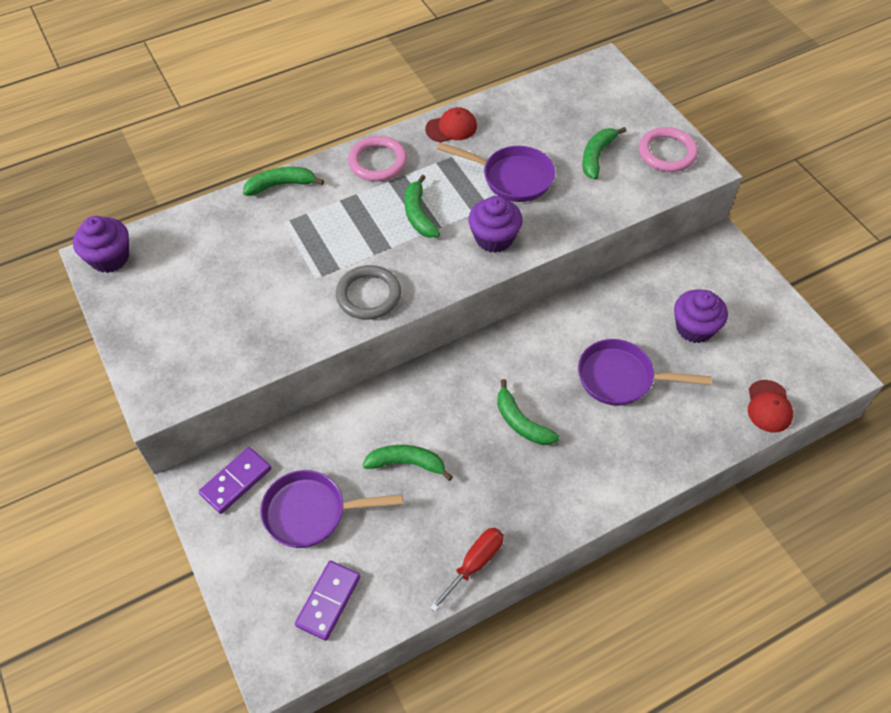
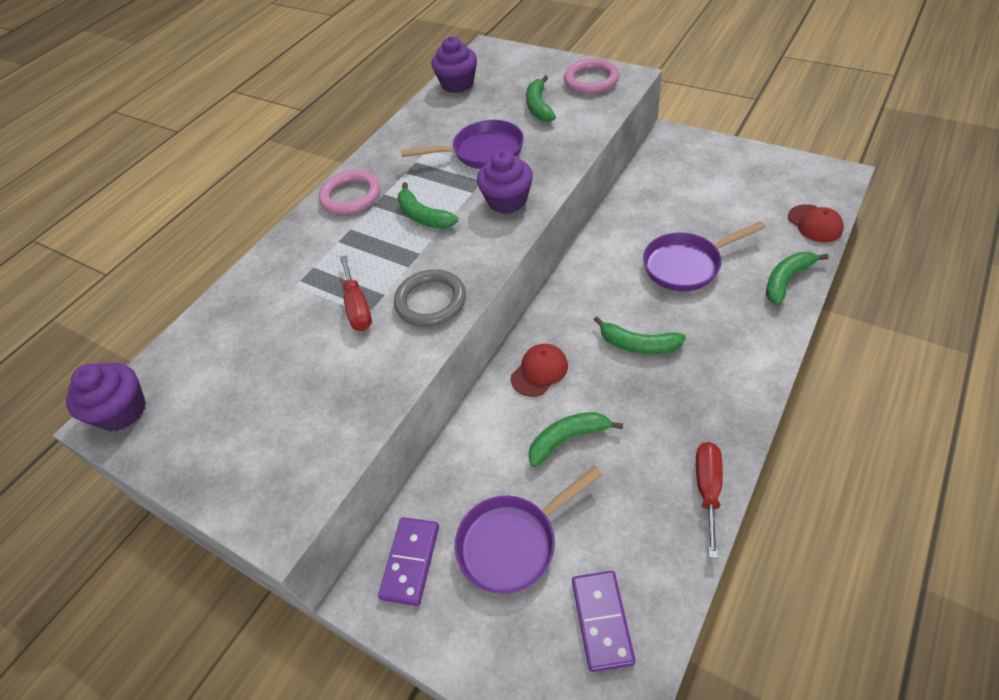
camera: 25 degrees left, 5 degrees down
(281, 185) = (269, 257): green banana -> green banana (786, 280)
(314, 268) = (358, 307): none -> red screwdriver
(451, 128) = (397, 142): red cap -> red cap (539, 371)
(694, 328) = (707, 200): purple cupcake -> purple cupcake (457, 84)

